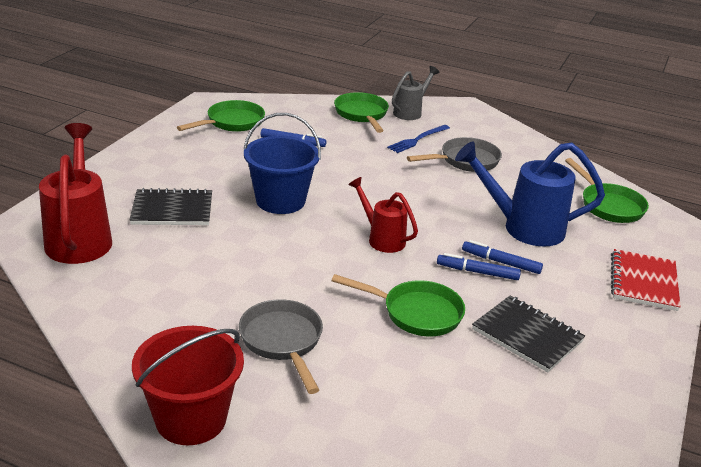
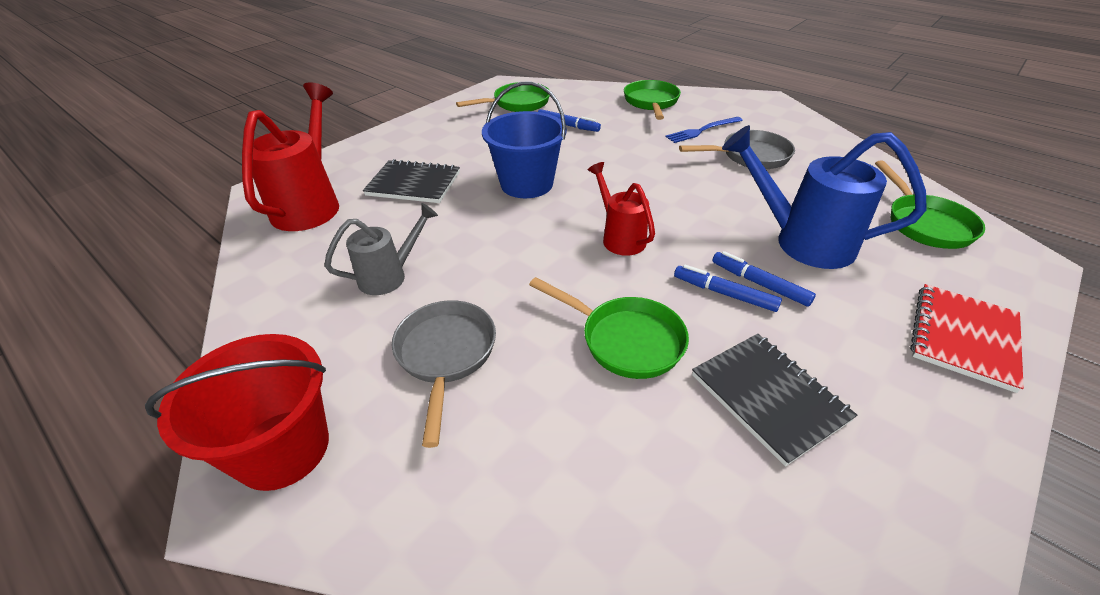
camera: 20 degrees right, 10 degrees up
(410, 112) = (704, 103): grey watering can -> grey watering can (389, 276)

